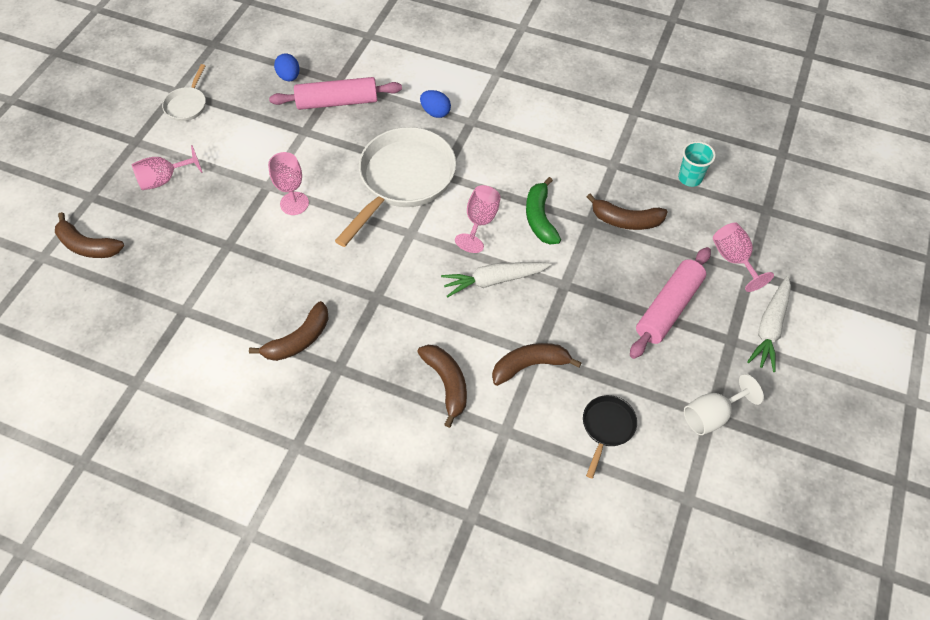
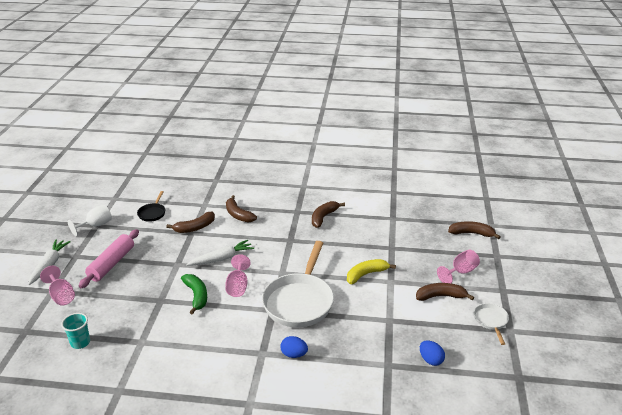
camera: 165 degrees right, 25 degrees down
(294, 203) = (366, 274): pink goblet -> yellow banana
(337, 102) = (378, 347): pink rolling pin -> none
(626, 220) = (134, 305): brown banana -> brown banana (440, 296)

